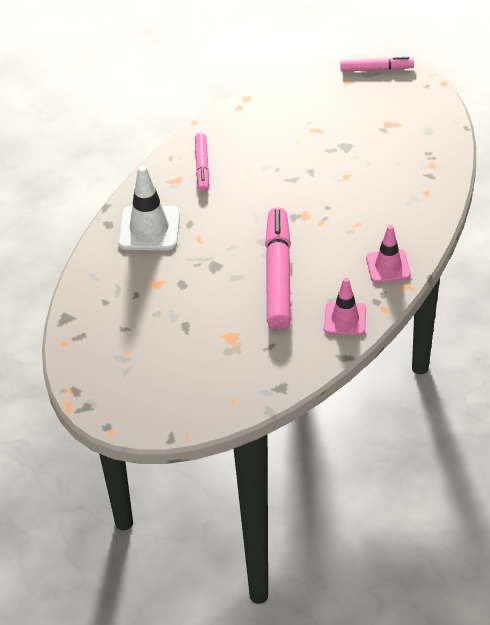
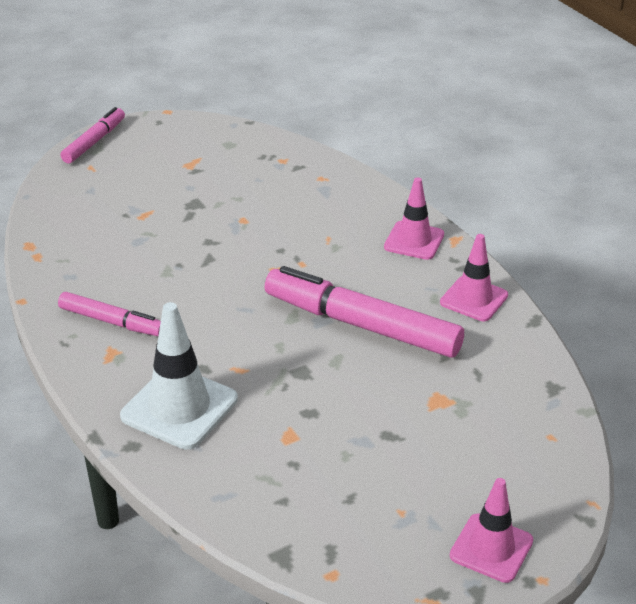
camera: 65 degrees left, 10 degrees down
(121, 402) = (491, 548): none -> pink traffic cone

